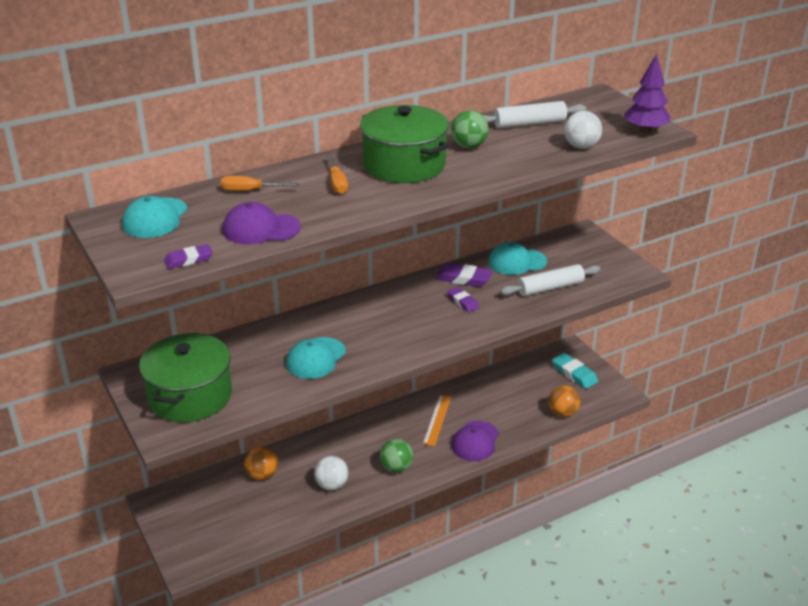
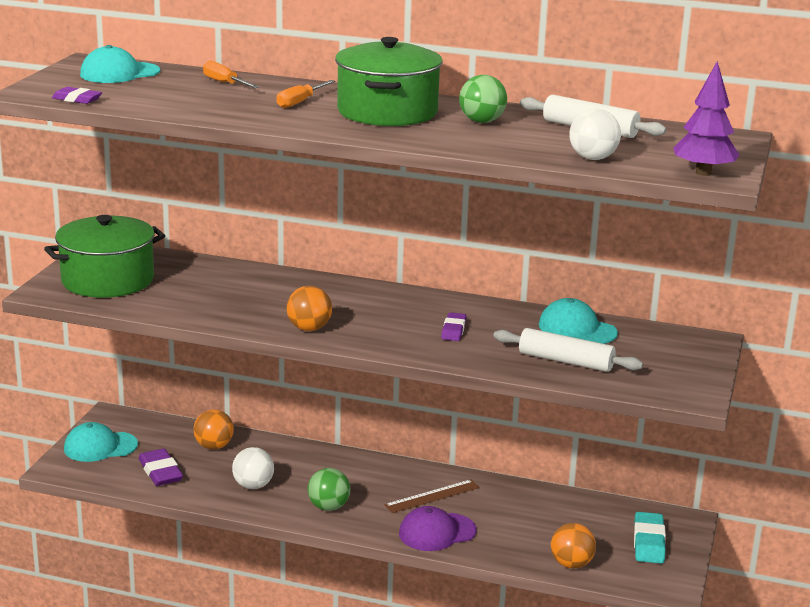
camera: 45 degrees right, 10 degrees down
(261, 229) = (169, 103): purple cap -> none
(315, 358) = (243, 304): turquoise cap -> turquoise cap (100, 447)
(387, 351) = (309, 328): none -> orange ball
(437, 420) = (432, 496): orange ruler -> brown ruler
(463, 278) = (493, 316): purple eraser -> purple eraser (160, 472)

